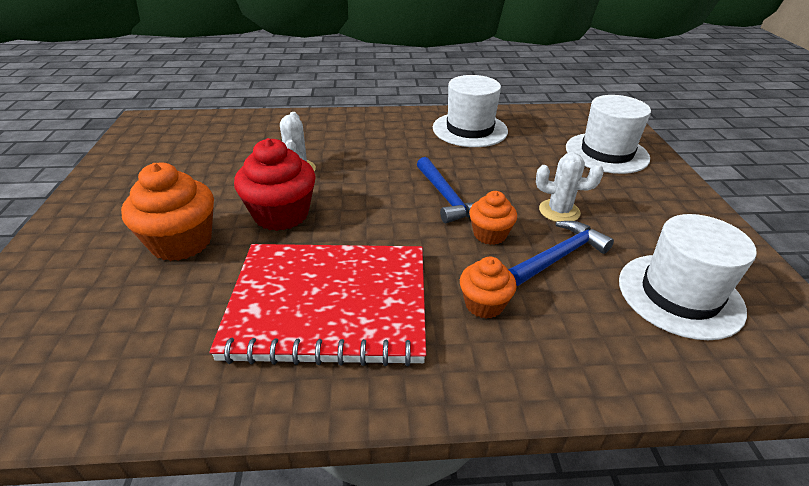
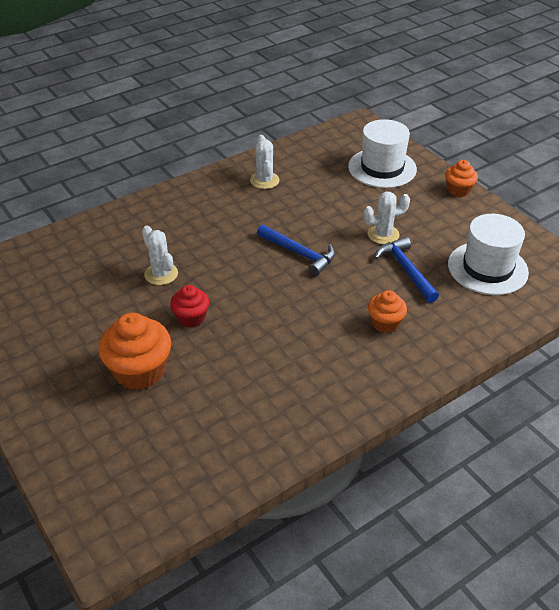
camera: 30 degrees left, 5 degrees up
(281, 214) = (191, 317): red cupcake -> red cupcake, size x0.59
(329, 304) = (292, 365): red notebook -> none
(470, 129) = (264, 180): white hat -> white cactus
(490, 234) = (352, 272): orange cupcake -> orange cupcake (458, 190)
(559, 256) = (406, 270): blue hammer -> blue hammer turned 45 degrees counterclockwise

